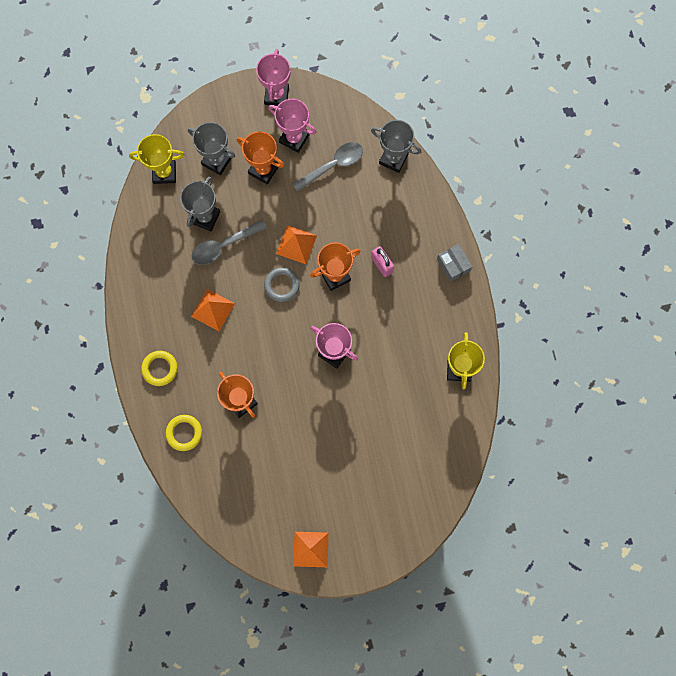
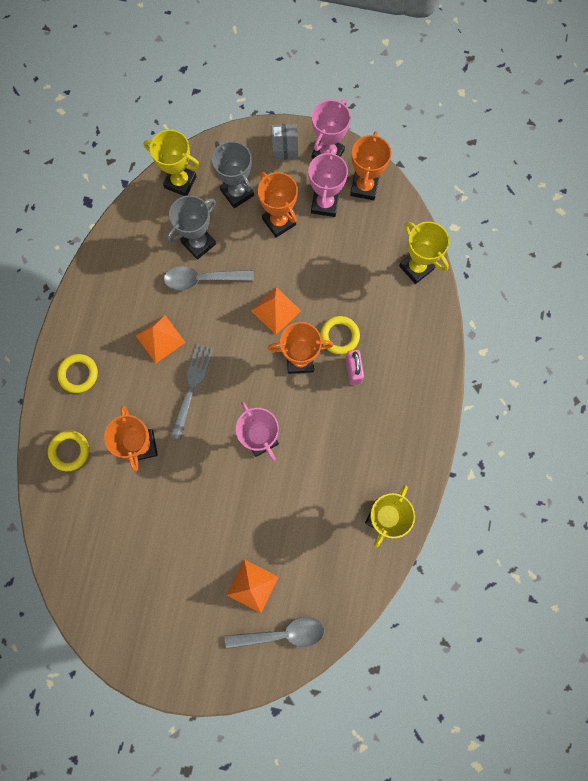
camera: 25 degrees right, 0 degrees up
(258, 337) = (192, 387): none -> grey fork
(282, 285) = (241, 345): grey ring -> none
(294, 138) = (325, 204): pink trophy -> pink trophy turned 45 degrees clockwise
(311, 549) = (136, 636): orange pyramid -> orange pyramid (252, 586)
(320, 110) = (364, 187): none -> orange trophy
(333, 165) = (351, 247): grey spoon -> grey spoon (282, 633)
(358, 242) = (339, 336): none -> yellow ring
(393, 159) = (416, 267): grey trophy -> yellow trophy
(453, 265) = (428, 404): grey box -> grey box (284, 146)

